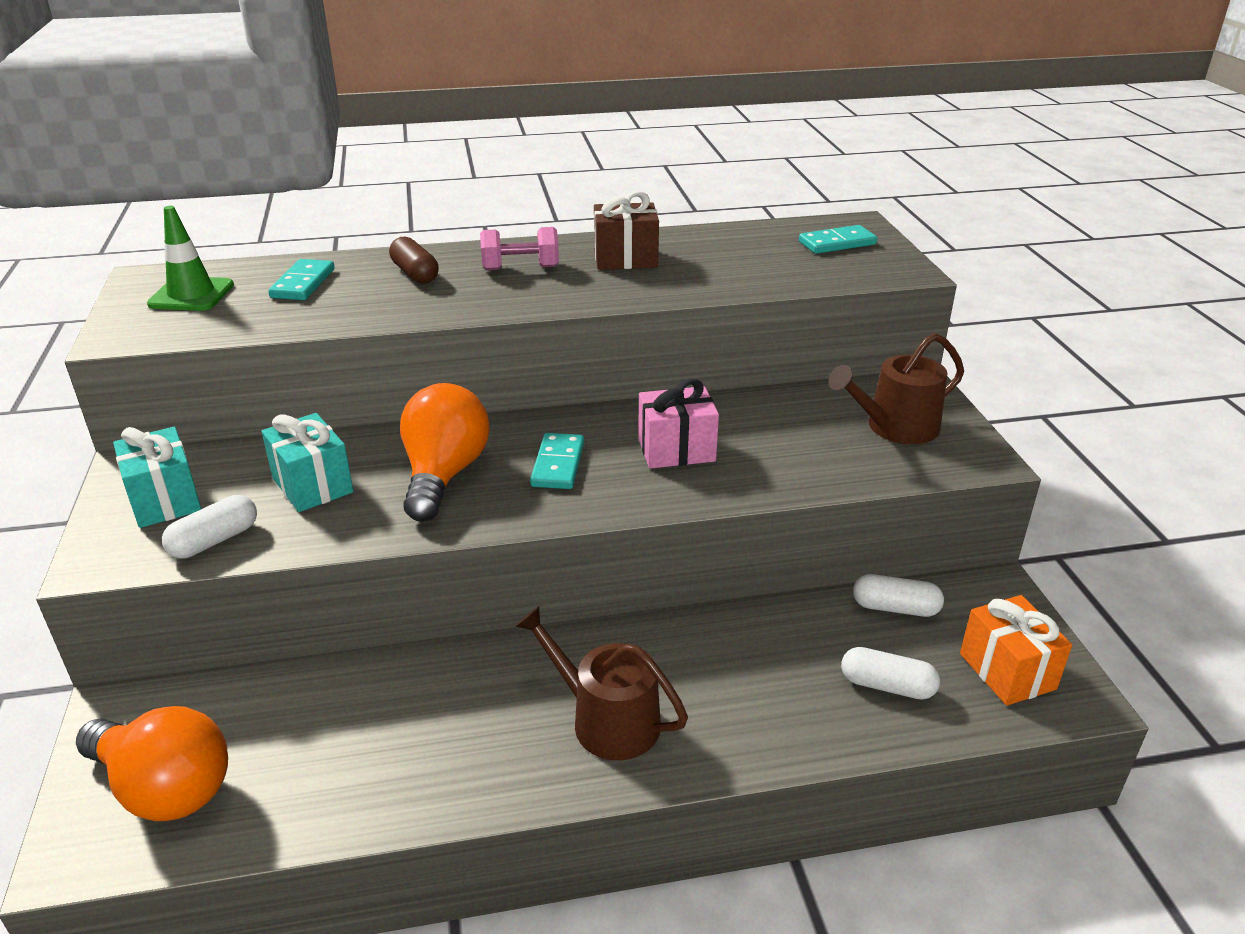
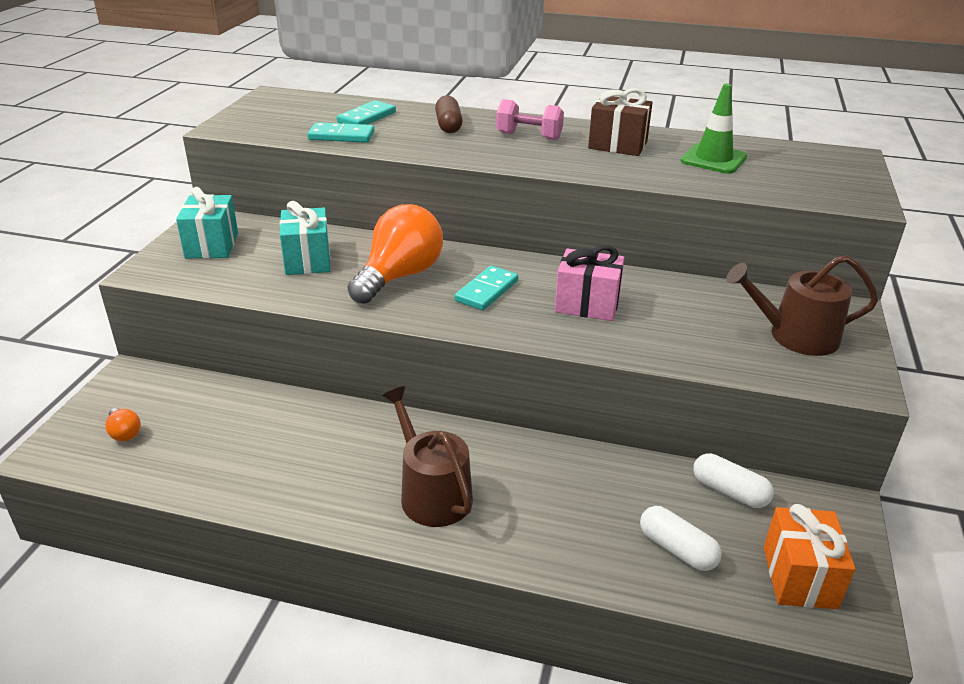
camera: 25 degrees right, 0 degrees up
(165, 788) = (124, 433): orange light bulb -> orange light bulb, size x0.42
(191, 295) = (290, 111): green traffic cone -> green traffic cone (713, 159)
(214, 540) = (221, 278): white capsule -> none
(837, 243) = (816, 167): turquoise domino -> turquoise domino (341, 136)

